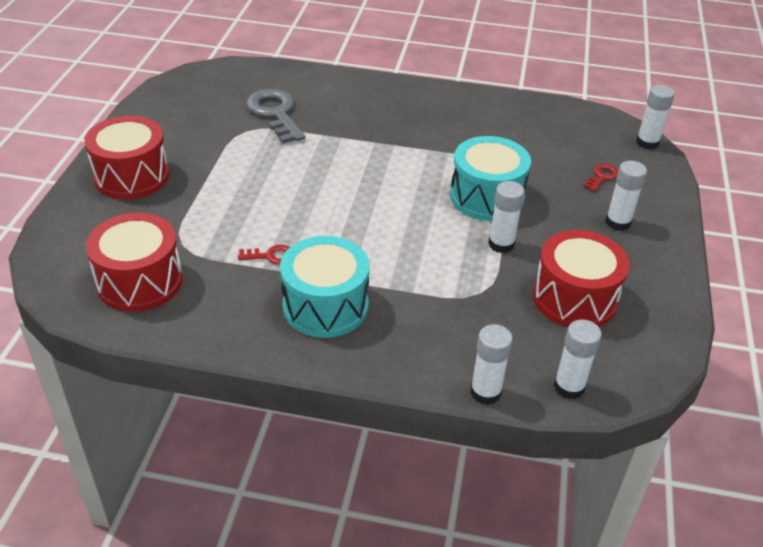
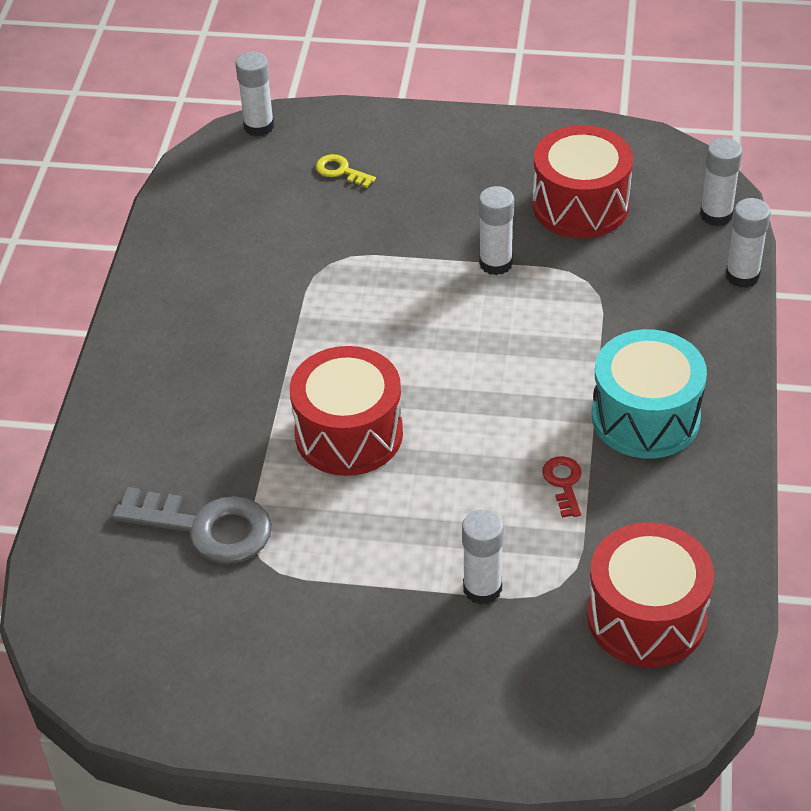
camera: 90 degrees left, 5 degrees up
(132, 176) = (406, 687): red drum -> red drum (349, 434)
(275, 113) = (206, 528): grey key -> grey key turned 135 degrees counterclockwise
(486, 197) = (401, 277): turquoise drum -> none
(602, 176) = (340, 171): red key -> yellow key
(618, 222) = (435, 163): white glue stick -> white glue stick (482, 588)

